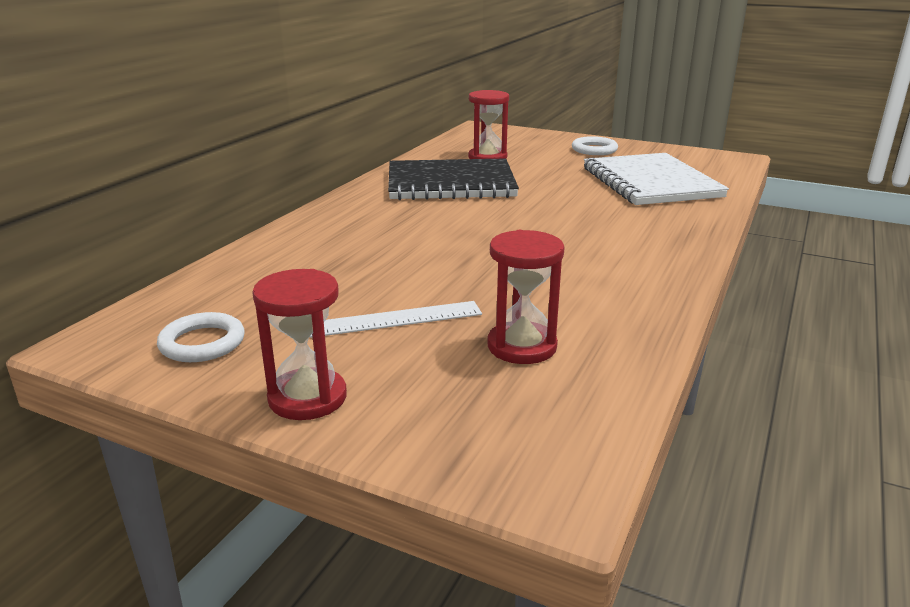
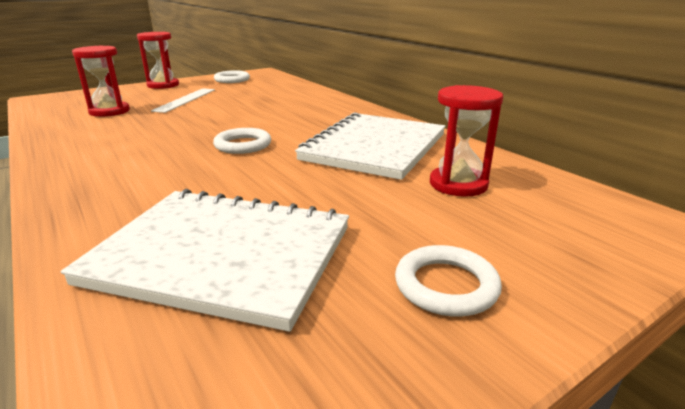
camera: 120 degrees right, 0 degrees up
(450, 183) = (375, 147): black notebook -> white notebook
(513, 223) = (243, 145): none -> white ring

